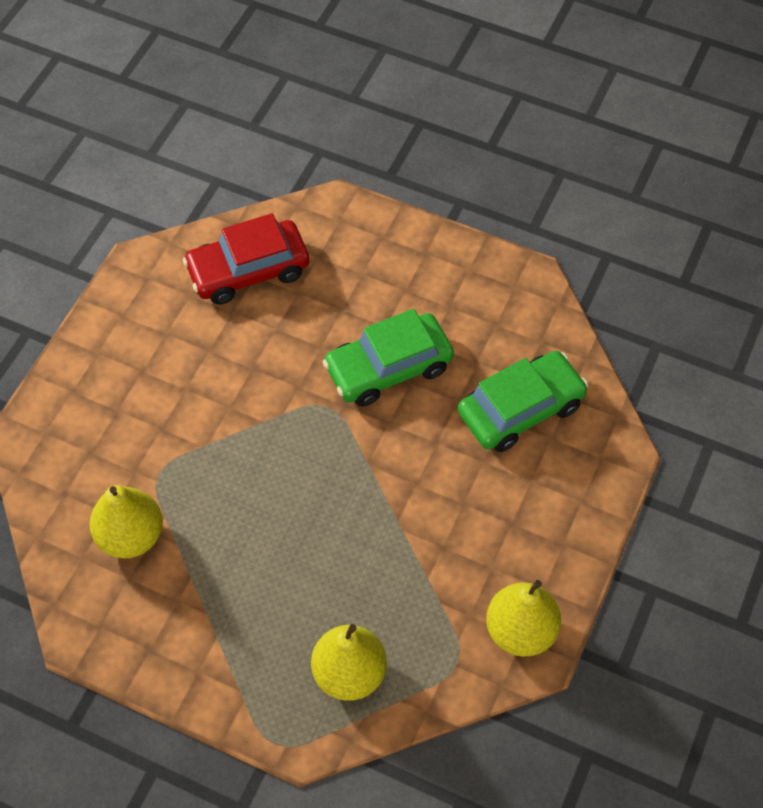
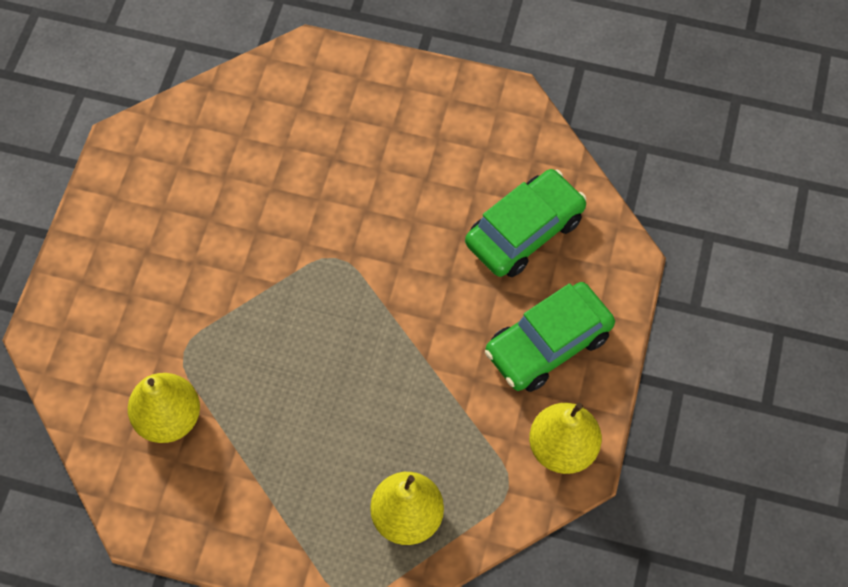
camera: 10 degrees left, 5 degrees up
(248, 271) = (232, 132): red car -> none
(388, 368) = (389, 210): green car -> green car (548, 344)

